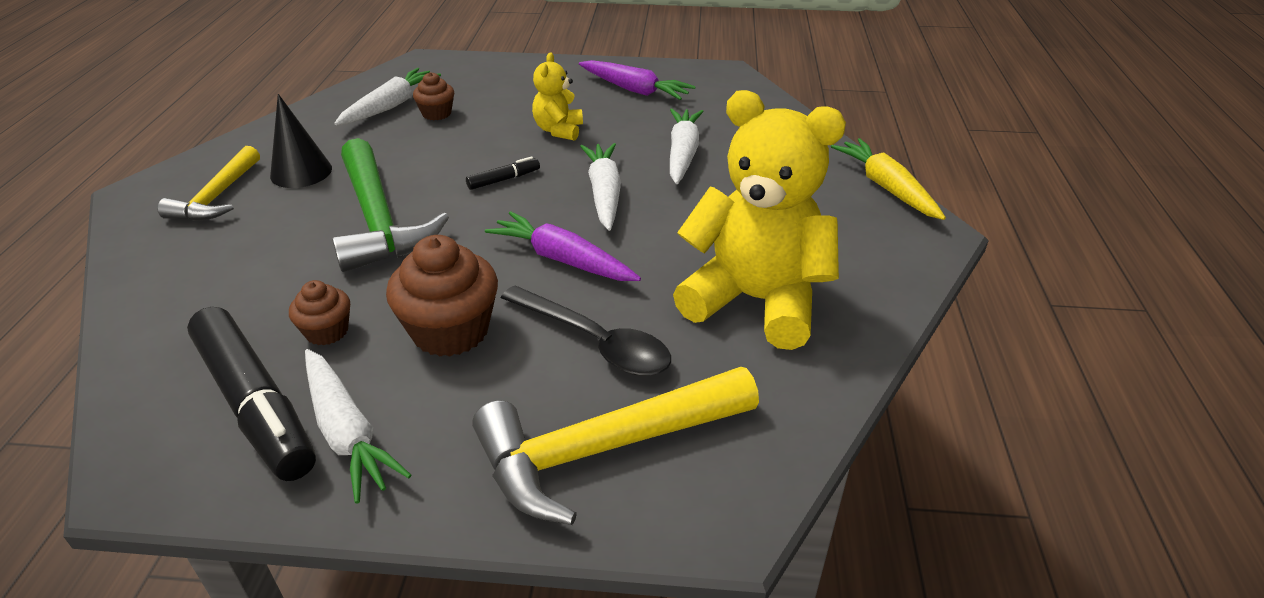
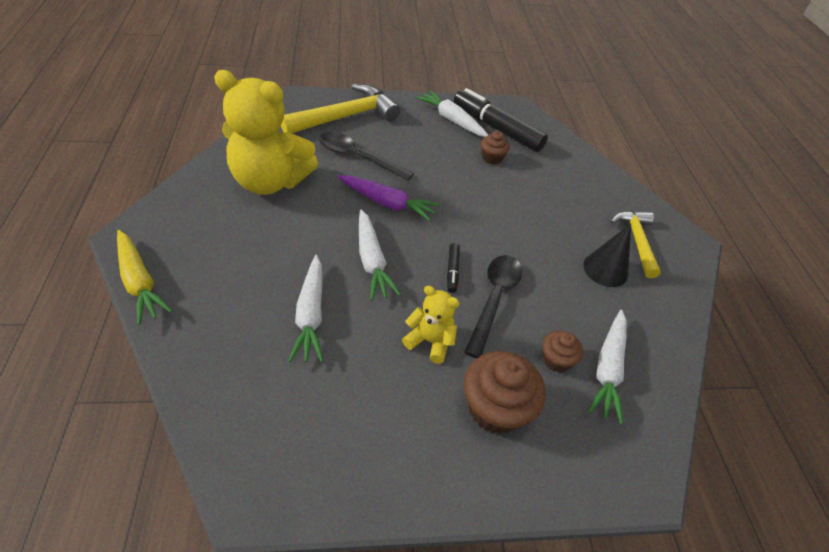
camera: 165 degrees right, 10 degrees up
(379, 220) = (516, 227): green hammer -> none
(450, 331) = (432, 160): brown cupcake -> brown cupcake (495, 408)
(468, 154) = (494, 299): none -> black spoon
(504, 180) = (452, 271): black marker -> black marker turned 45 degrees counterclockwise
(558, 130) = (430, 341): yellow teddy bear -> yellow teddy bear turned 60 degrees counterclockwise
(634, 90) = (366, 432): purple carrot -> none

